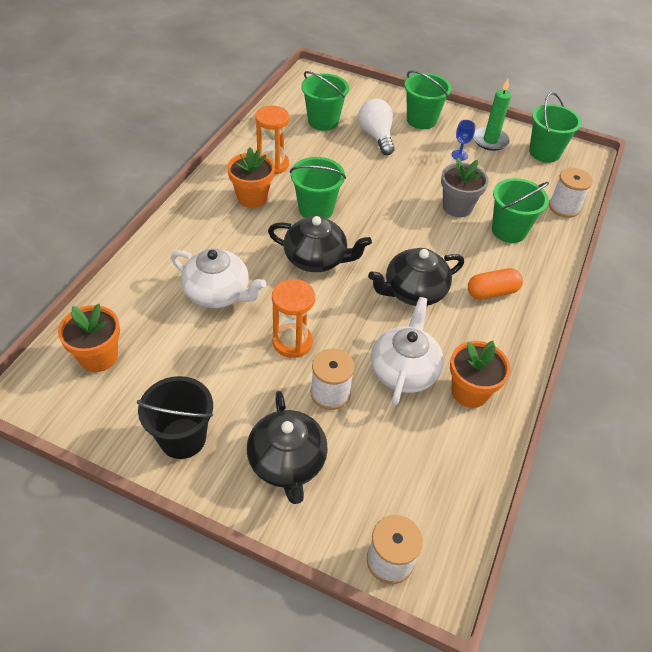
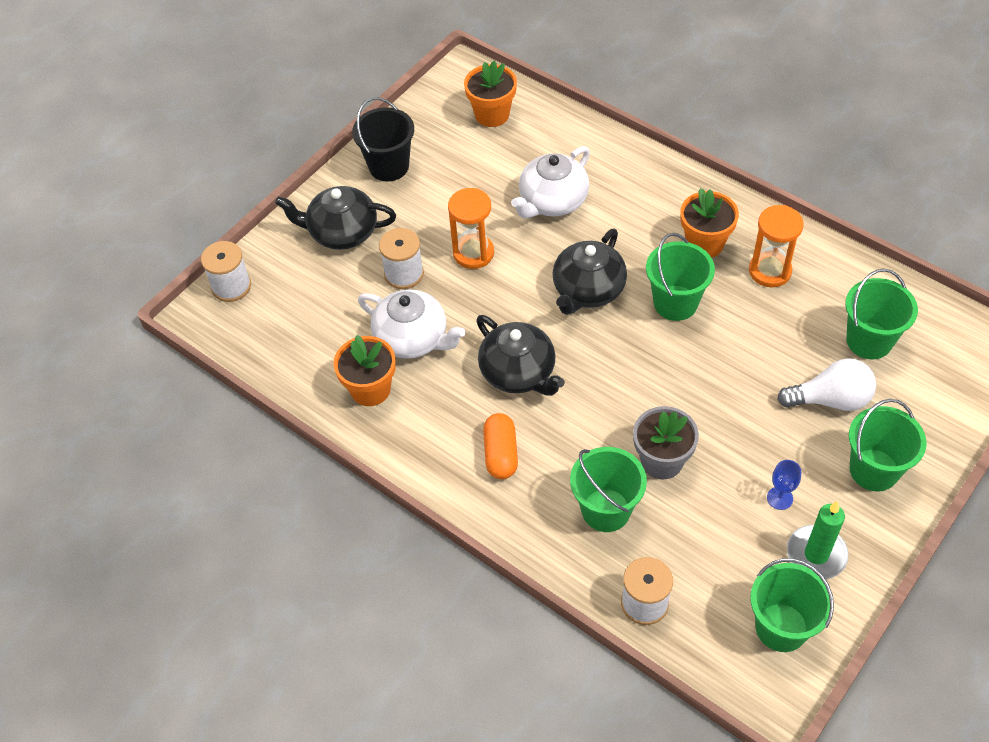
camera: 110 degrees right, 5 degrees up
(413, 291) = (519, 373): black teapot -> black teapot turned 150 degrees clockwise

